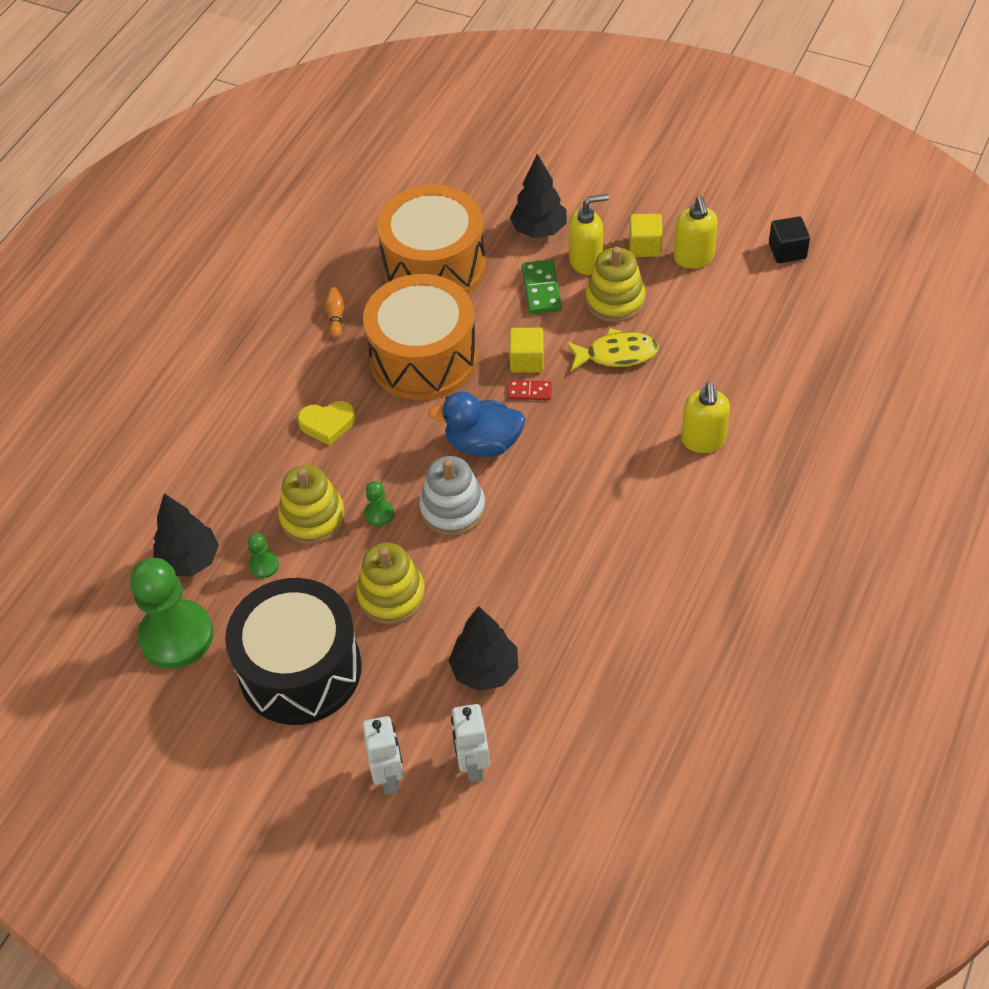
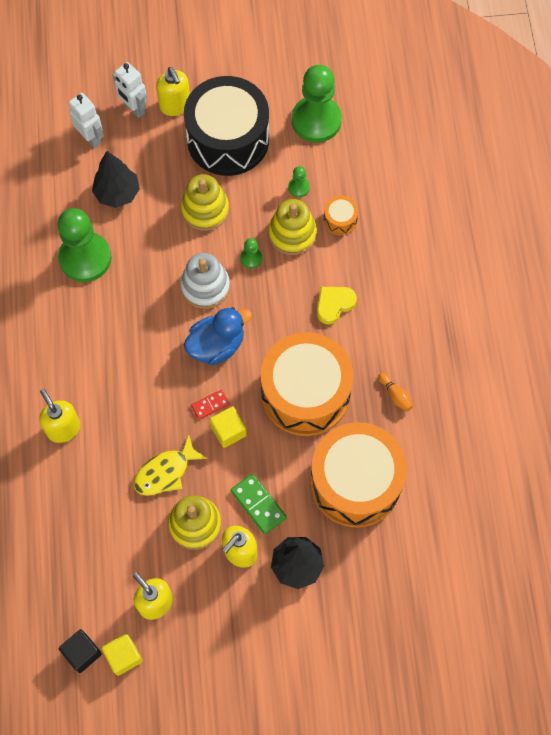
camera: 145 degrees right, 15 degrees up
(189, 561) = (347, 167): black tree -> none
(248, 506) = (340, 220): none -> orange drum
(333, 752) = (175, 105): none -> yellow soap dispenser
(574, 610) = (85, 258): none -> green pawn
(645, 246) = (201, 594): yellow cube -> yellow cube (123, 656)

